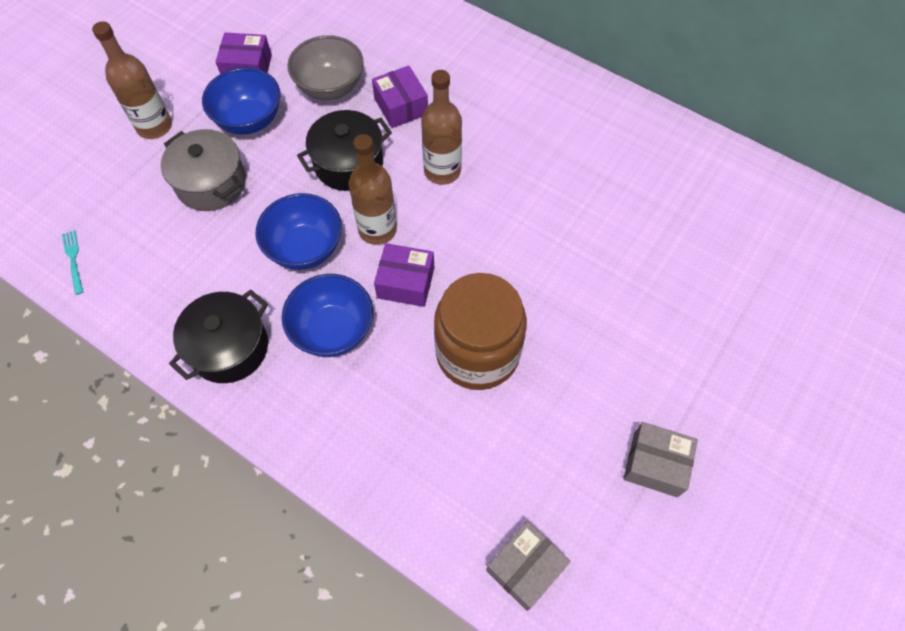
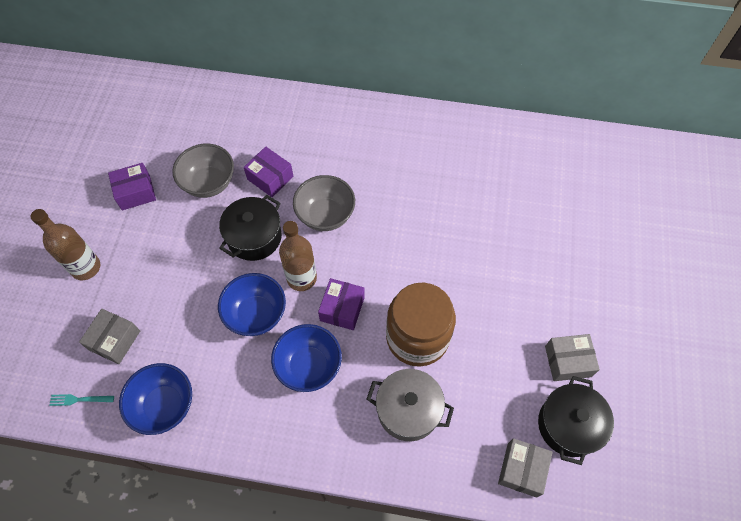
camera: 25 degrees left, 0 degrees up
(73, 259) = (79, 399): turquoise fork -> turquoise fork turned 45 degrees counterclockwise
(142, 214) = (114, 340): none -> grey box
(211, 183) = (157, 294): grey pot -> grey pot (408, 410)
(229, 348) = (239, 413): black pot -> black pot (569, 425)
(249, 120) = (160, 233): blue bowl -> blue bowl (165, 406)
(406, 282) = (342, 309): purple box -> purple box turned 60 degrees counterclockwise
(442, 171) = (325, 215): brown bottle -> grey bowl

